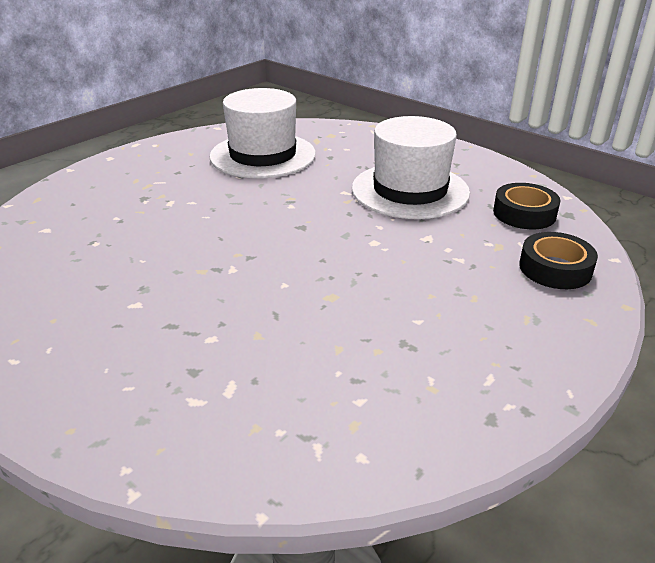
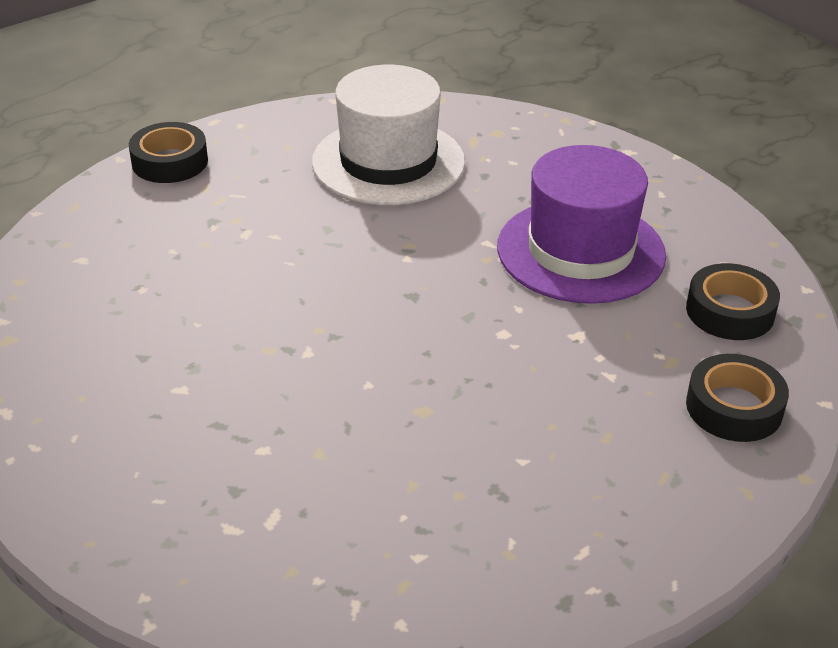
camera: 10 degrees right, 5 degrees up
(107, 168) = (170, 162): none -> black tape
(410, 190) = (580, 251): white hat -> purple hat

